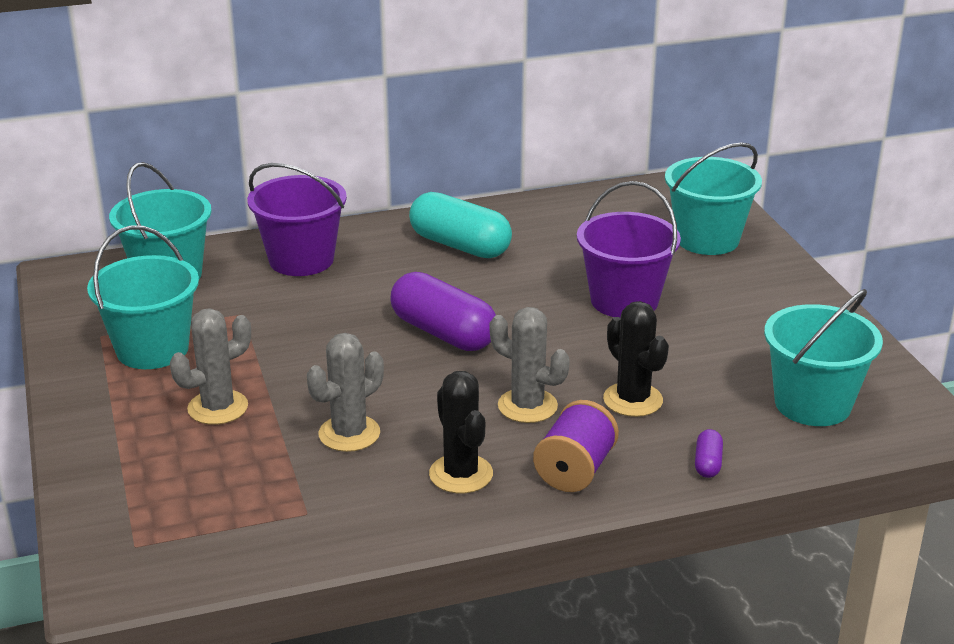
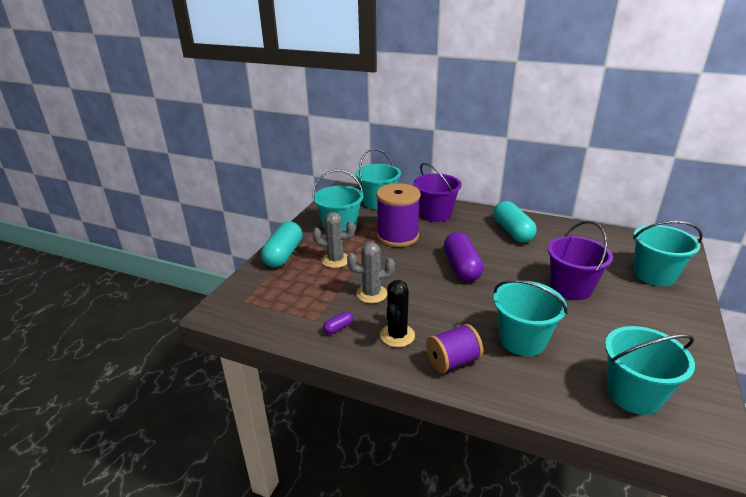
camera: 40 degrees right, 0 degrees up
(103, 439) = (283, 255): none -> turquoise capsule
(280, 323) = (397, 236): none -> purple spool
(527, 406) = (464, 318): grey cactus -> none
(633, 400) = (522, 340): black cactus -> turquoise bucket
(708, 463) = (530, 395): purple capsule -> purple capsule (338, 328)

